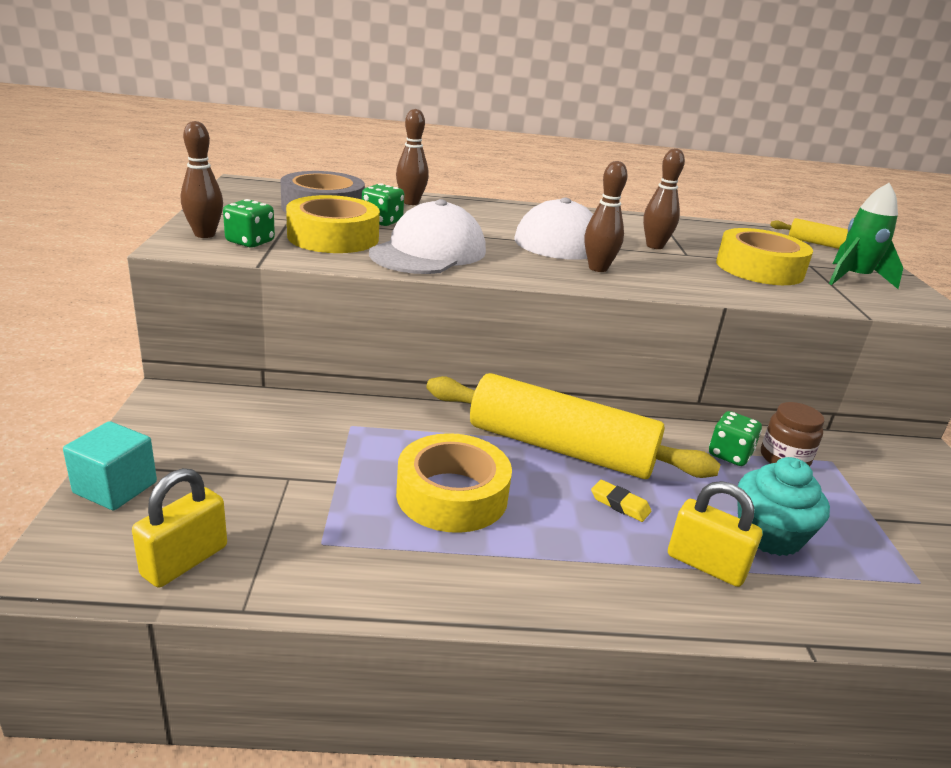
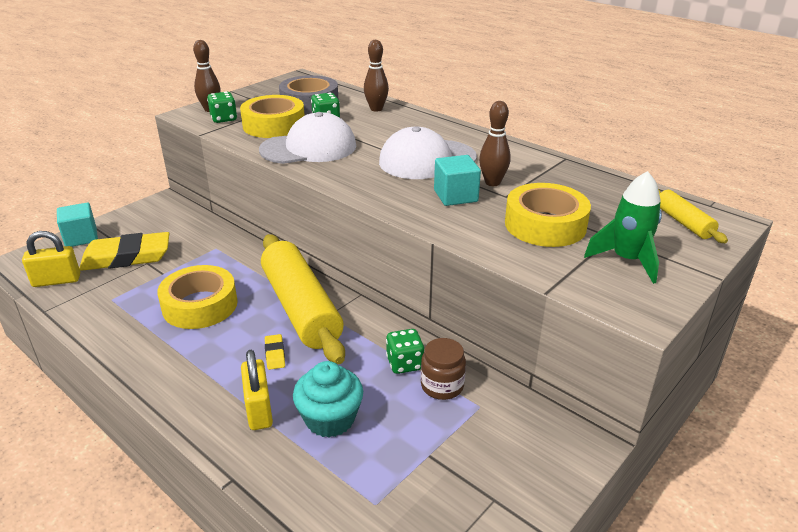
camera: 45 degrees right, 5 degrees up
(244, 483) = (127, 257): none -> yellow eraser
(598, 268) = (399, 188): brown bowling pin -> none
(654, 263) = (455, 196): none -> turquoise cube

